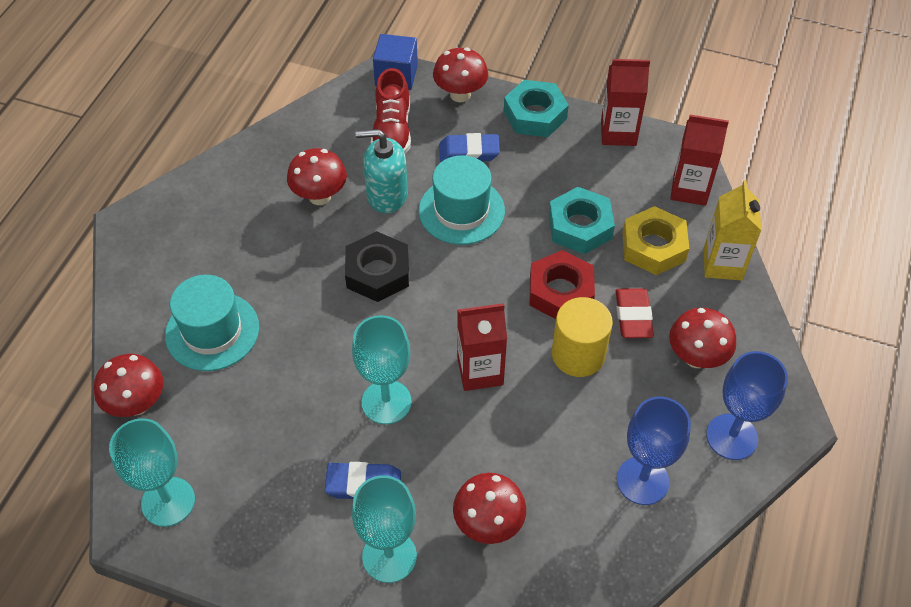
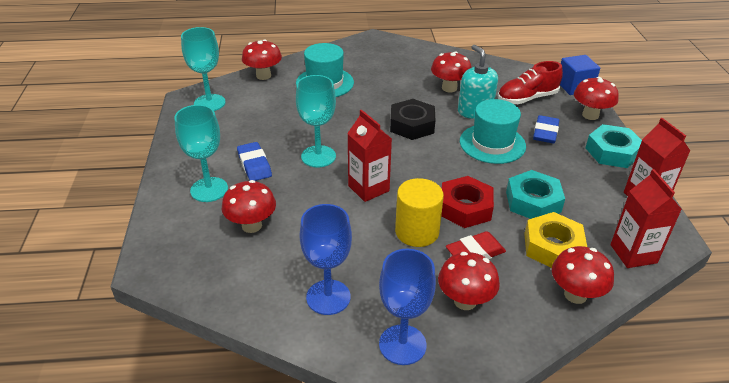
camera: 65 degrees right, 15 degrees down
(469, 152) = (545, 133): blue eraser -> blue eraser turned 45 degrees clockwise
(722, 264) = (575, 295): yellow carton -> red mushroom

